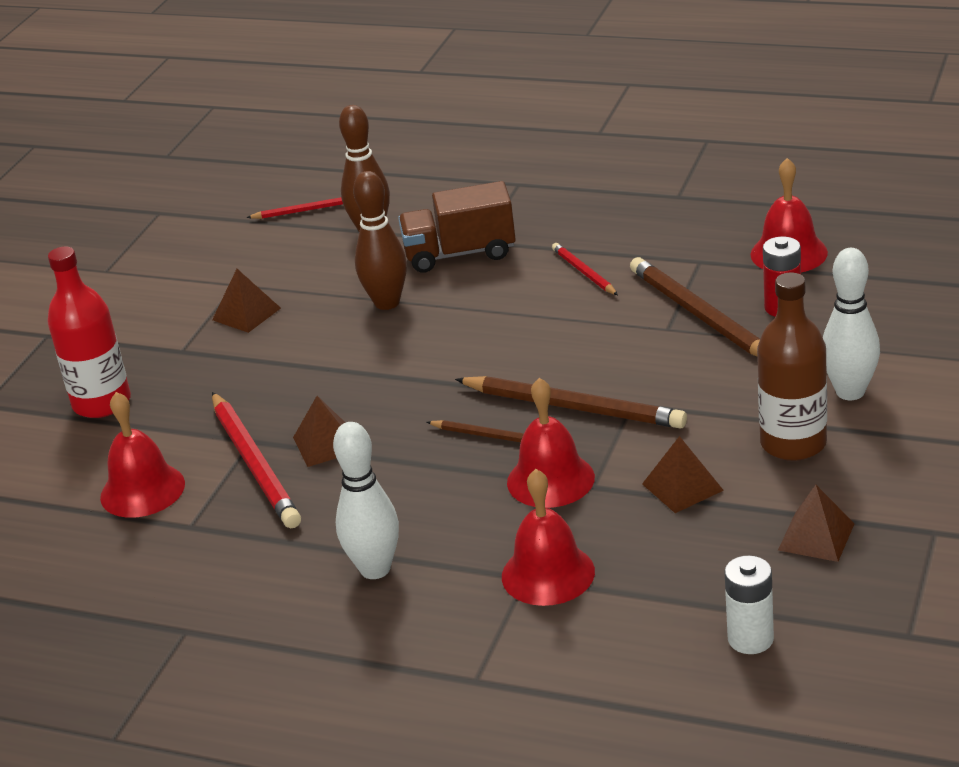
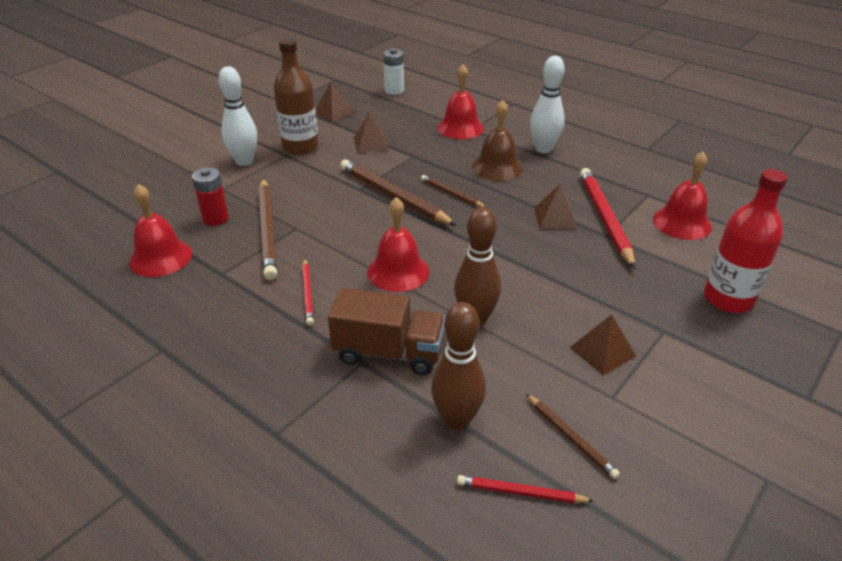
camera: 165 degrees left, 5 degrees up
(269, 249) = (570, 437): none -> brown pencil
(442, 505) = (497, 167): none -> brown bell
(550, 479) = (433, 163): red bell -> red bell (398, 271)

